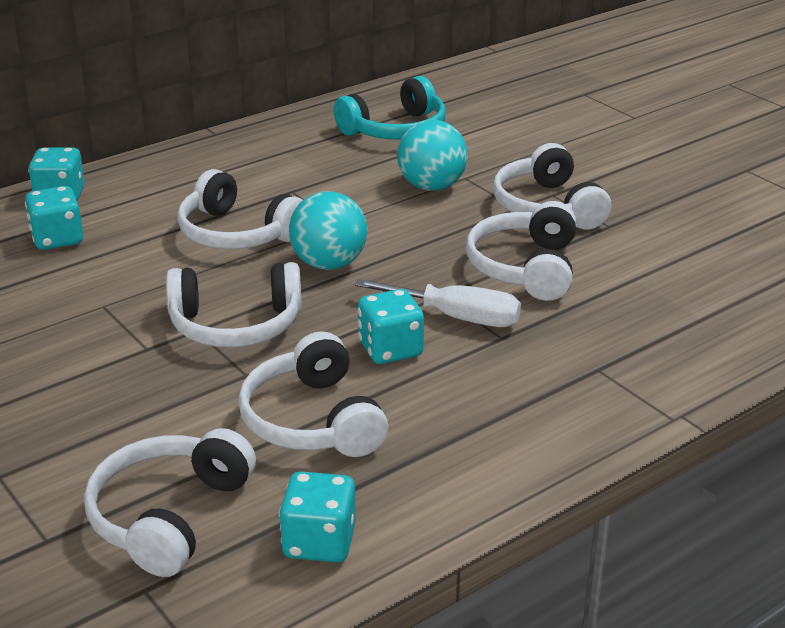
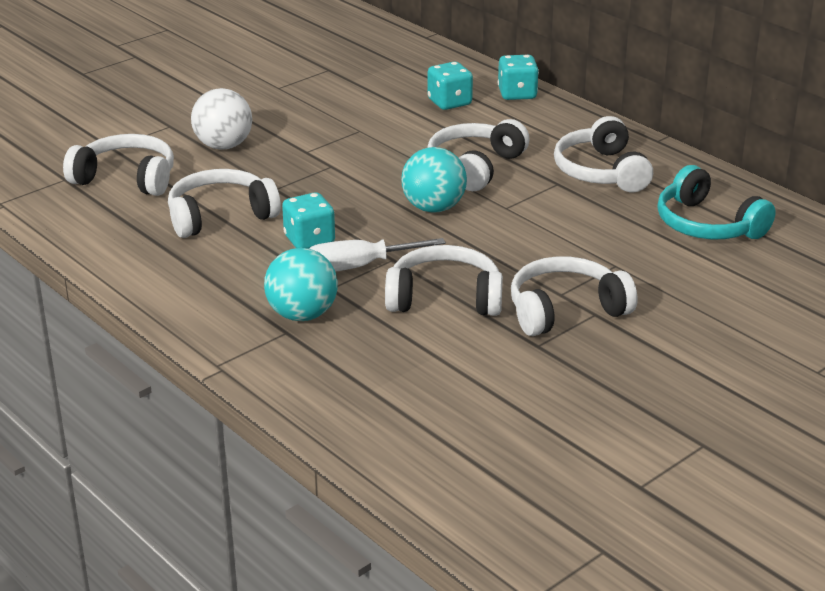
camera: 85 degrees right, 0 degrees up
(98, 420) = (223, 146): none -> white ball
(236, 325) = (338, 179): white headphones -> white headphones (601, 172)
(319, 542) = (95, 227): turquoise dice -> none
(431, 186) = (588, 248): turquoise ball -> turquoise ball (302, 315)
(457, 317) = (358, 267): white screwdriver -> white screwdriver turned 60 degrees clockwise

